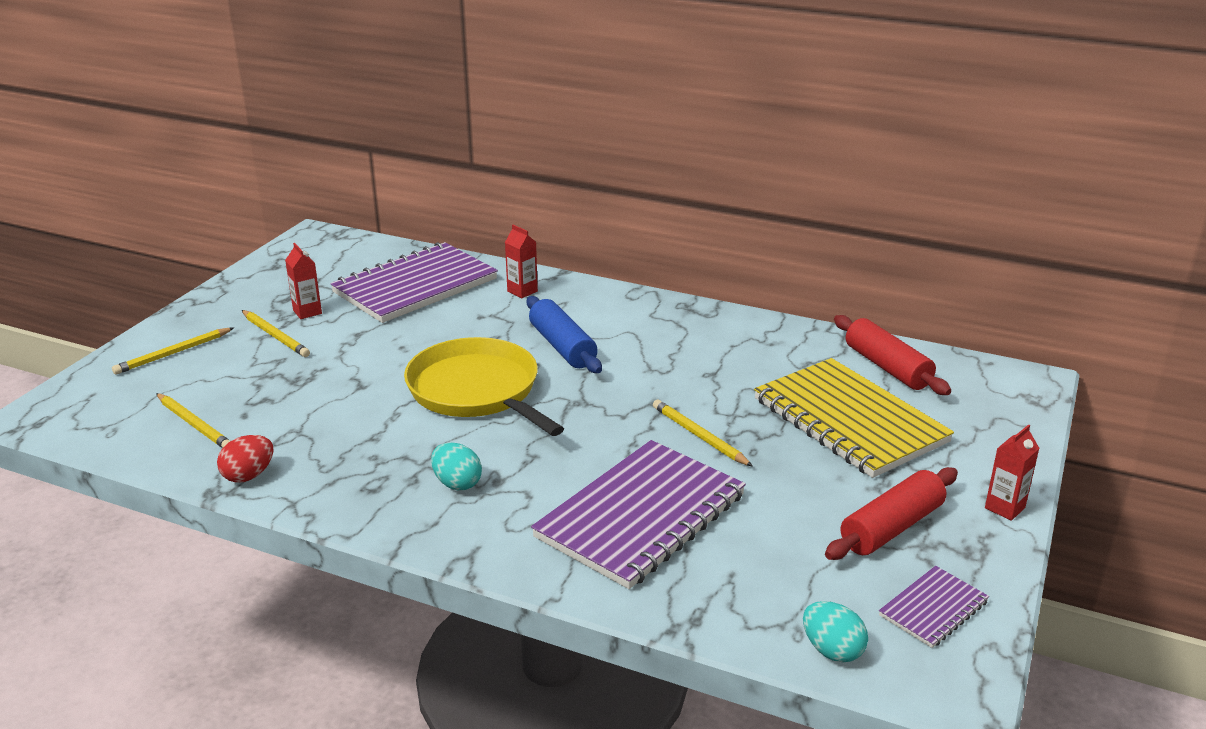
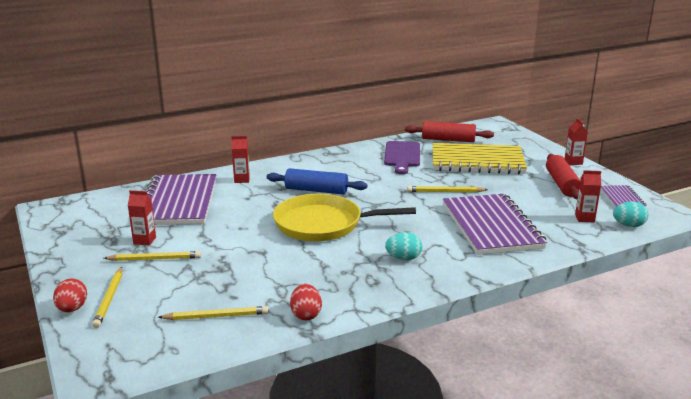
camera: 50 degrees left, 5 degrees down
(138, 346) = (72, 309): none -> red egg
(765, 357) = (402, 156): none -> purple cutting board
(793, 594) = (584, 218): none -> red carton

